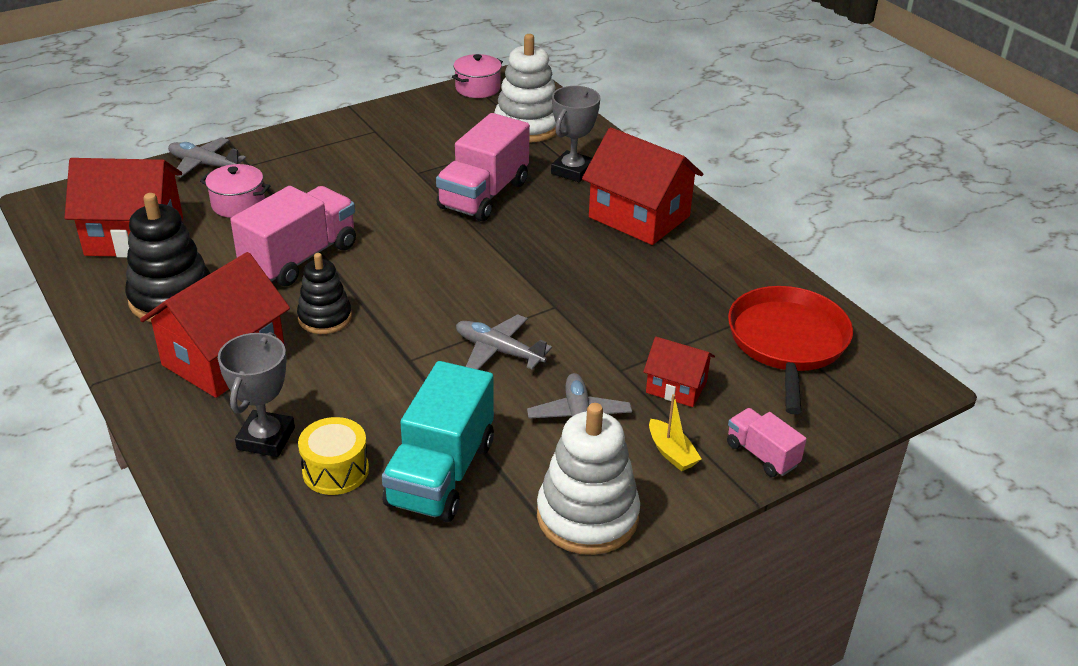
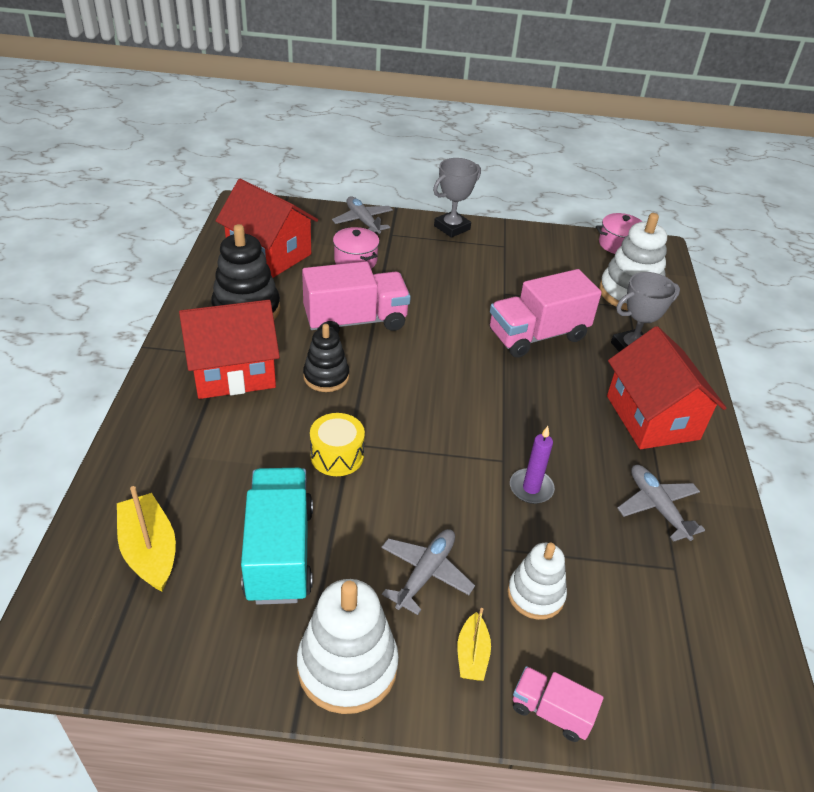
camera: 35 degrees right, 5 degrees up
(266, 438) = (197, 449): grey trophy -> grey trophy (452, 227)
(318, 539) = (150, 550): none -> yellow boat
(335, 470) = (214, 503): yellow drum -> yellow drum (337, 456)
(441, 473) = (279, 553): turquoise truck -> turquoise truck turned 120 degrees clockwise
(498, 351) = (421, 474): grey plane -> grey plane (657, 507)
(598, 315) = (531, 488): none -> purple candle
(676, 387) = (535, 594): red house -> white stacking toy
(762, 455) = (551, 712): pink truck -> pink truck turned 60 degrees counterclockwise
(787, 342) = (682, 614): red pan -> none

